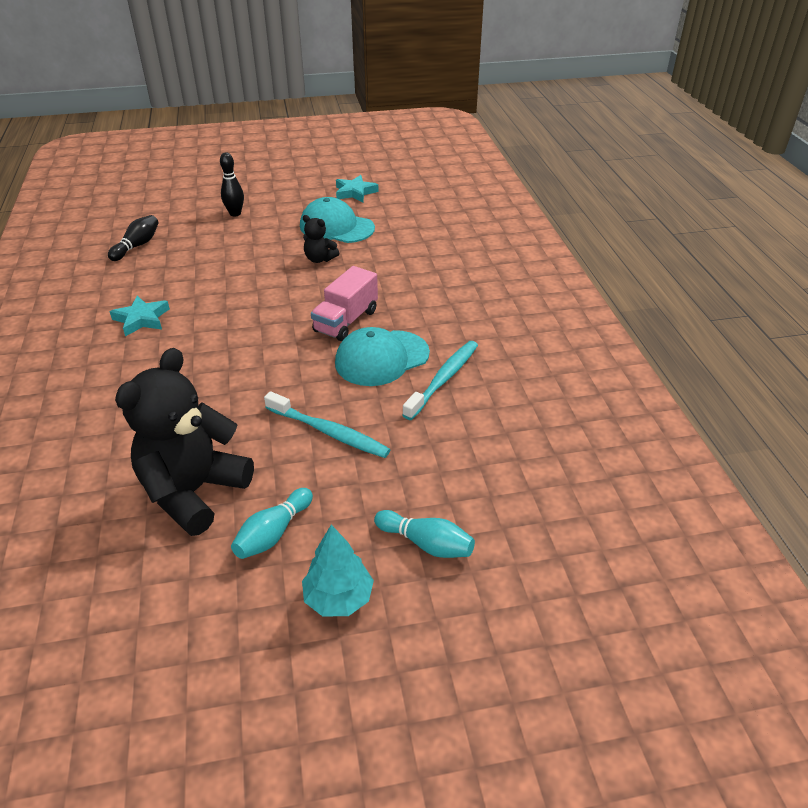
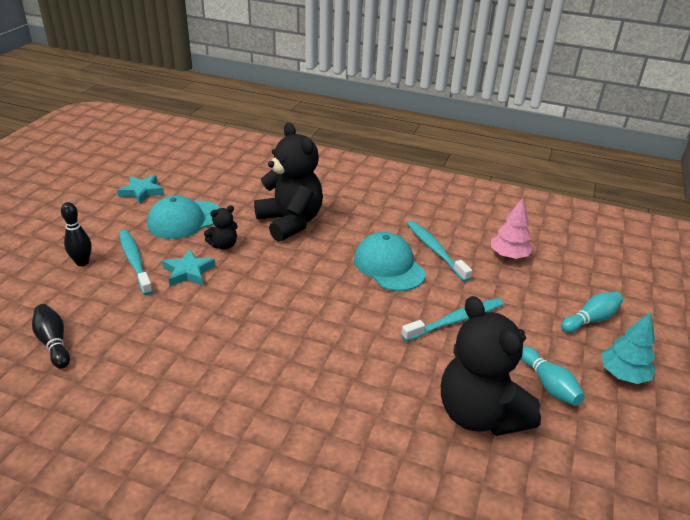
camera: 60 degrees left, 5 degrees down
(141, 319) = (200, 377): turquoise star -> turquoise star (188, 272)
(257, 232) = (135, 261): none -> turquoise toothbrush
(346, 321) = (326, 264): pink truck -> none
(382, 358) = (389, 266): turquoise cap -> turquoise cap turned 150 degrees clockwise
(393, 276) = (290, 222): none -> black teddy bear
(493, 437) = (508, 256): none -> pink tree

